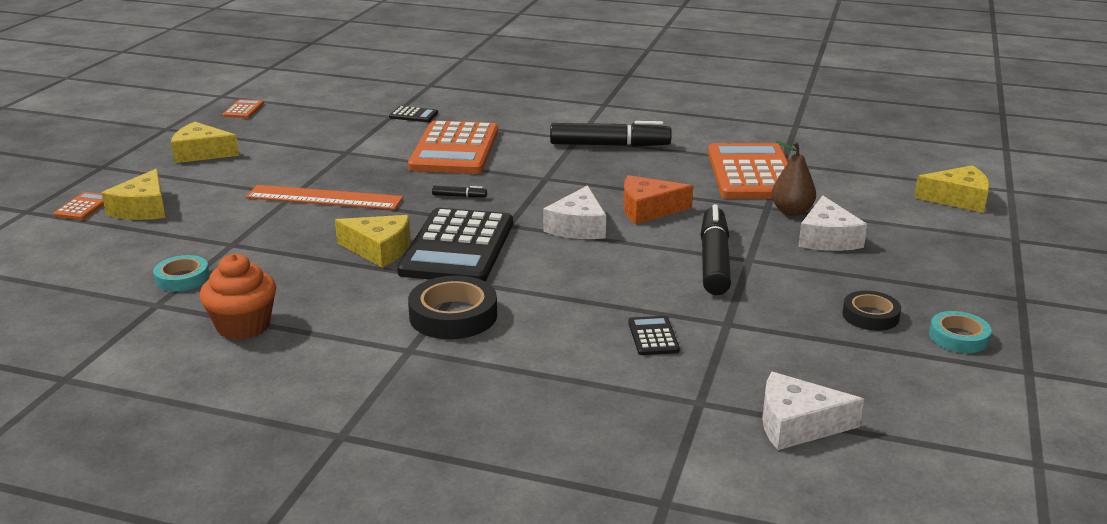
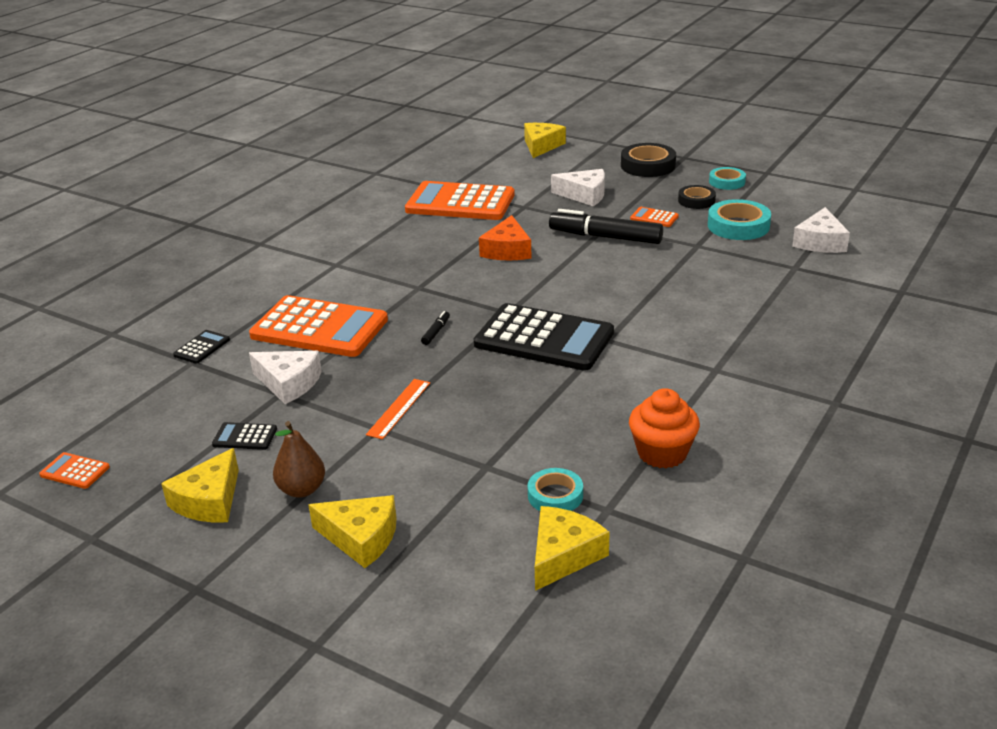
camera: 75 degrees left, 5 degrees up
(83, 207) = (329, 591): orange calculator -> orange calculator (654, 217)
(324, 198) = (399, 408): orange ruler -> orange ruler, size x0.61
(379, 250) = (533, 378): yellow cheese -> yellow cheese (563, 555)
(453, 315) = (665, 347): black tape -> black tape (648, 165)
(578, 227) = (526, 282): white cheese -> white cheese (289, 383)
(609, 145) = (363, 251): black marker -> none
(653, 336) = (711, 272): black calculator -> black calculator (245, 437)
(791, 211) = (536, 199): brown pear -> brown pear (302, 490)
(808, 352) = (738, 226): none -> turquoise tape

